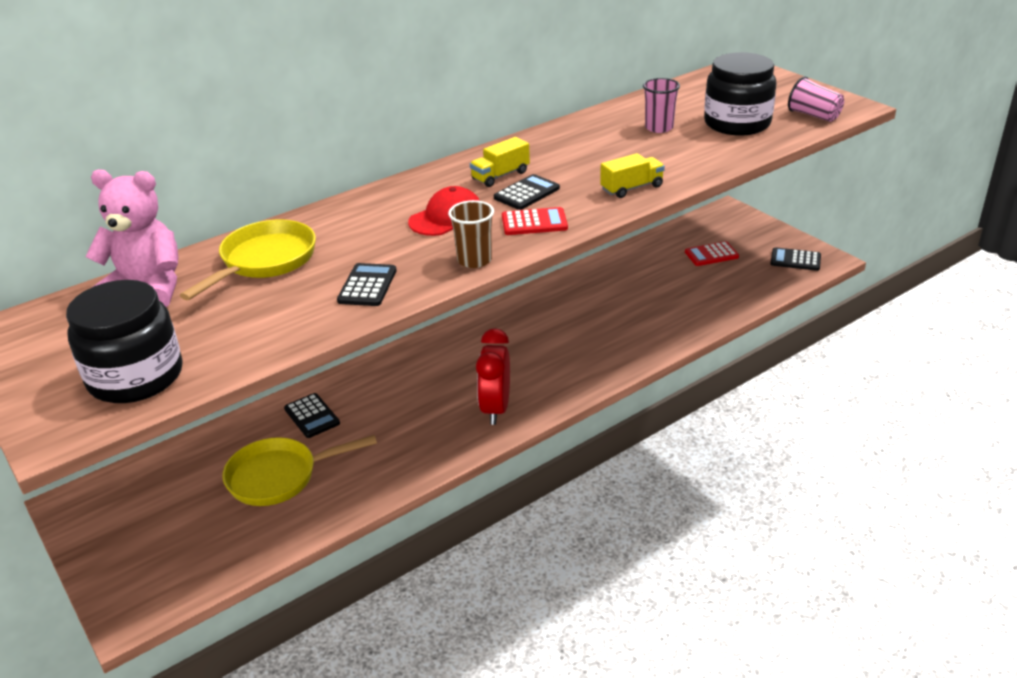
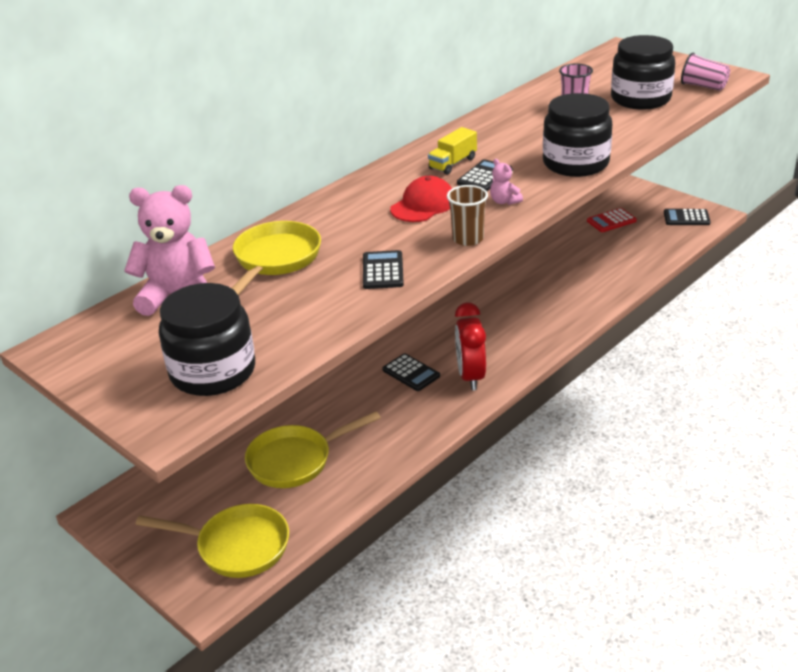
camera: 10 degrees left, 0 degrees up
(182, 563) = (237, 546): none -> yellow pan
(312, 416) = (303, 404): black calculator -> black calculator (411, 373)
(534, 222) = (504, 201): red calculator -> pink teddy bear
(632, 188) = (575, 163): yellow truck -> black jar

